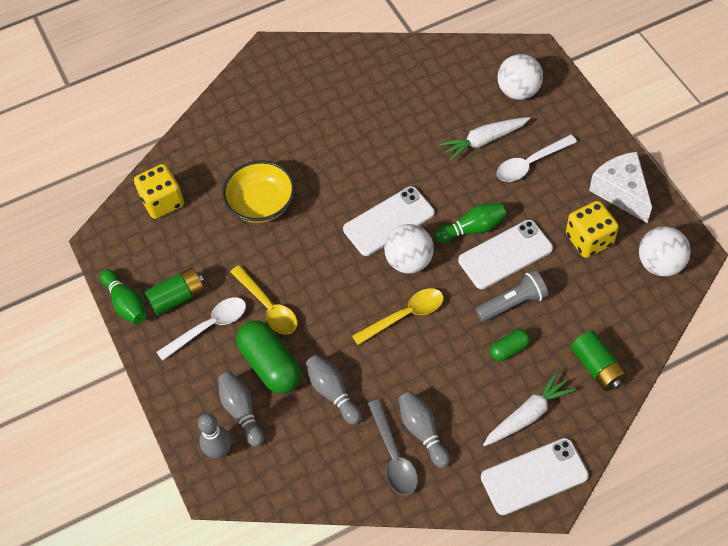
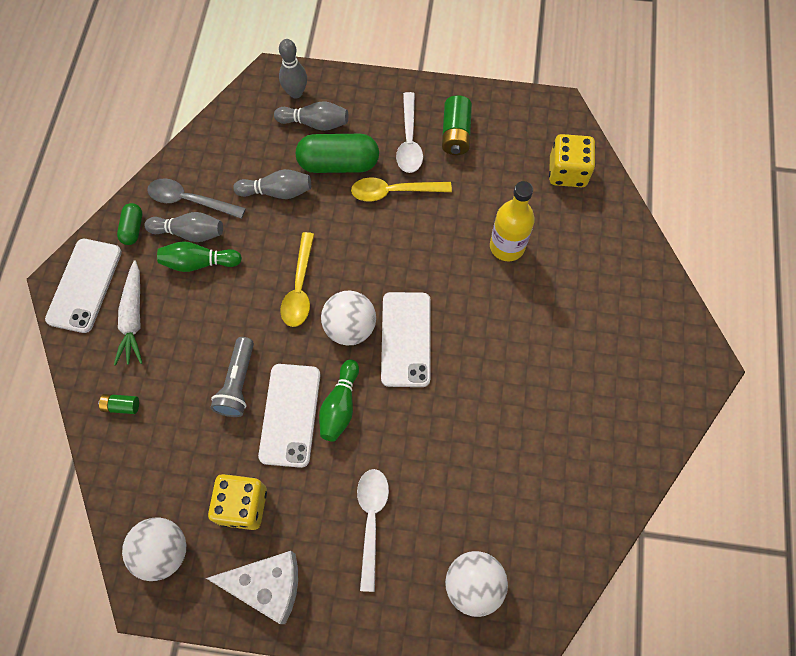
camera: 120 degrees right, 10 degrees up
(126, 303) = (478, 97): green bowling pin -> green bowling pin (199, 263)
(261, 204) = (507, 246): yellow bowl -> yellow bottle
(484, 141) = (434, 495): white carrot -> none
(509, 349) = (199, 347): green capsule -> green capsule (133, 228)
(597, 367) = (121, 406): green battery -> green battery, size x0.57

